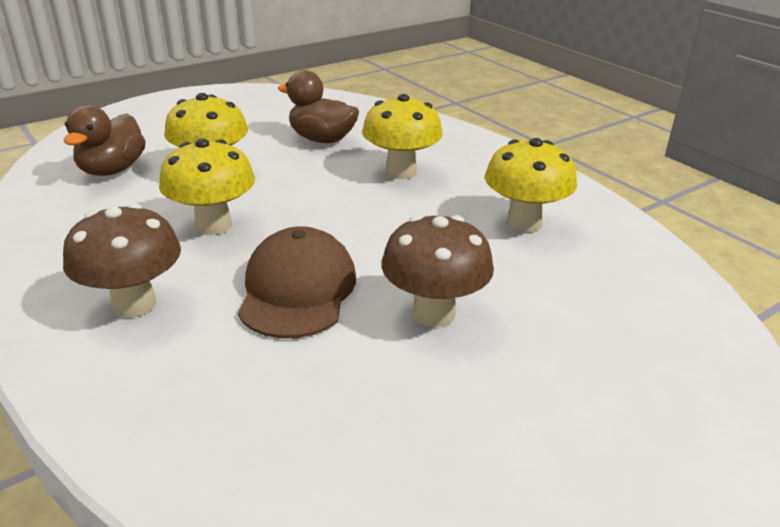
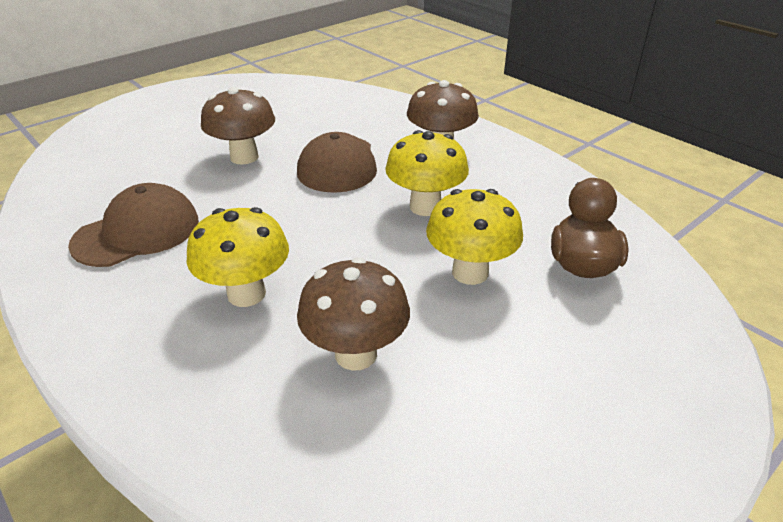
camera: 175 degrees right, 5 degrees up
(322, 139) = (356, 354): brown duck -> brown mushroom
(524, 223) = (137, 232): yellow mushroom -> brown cap

